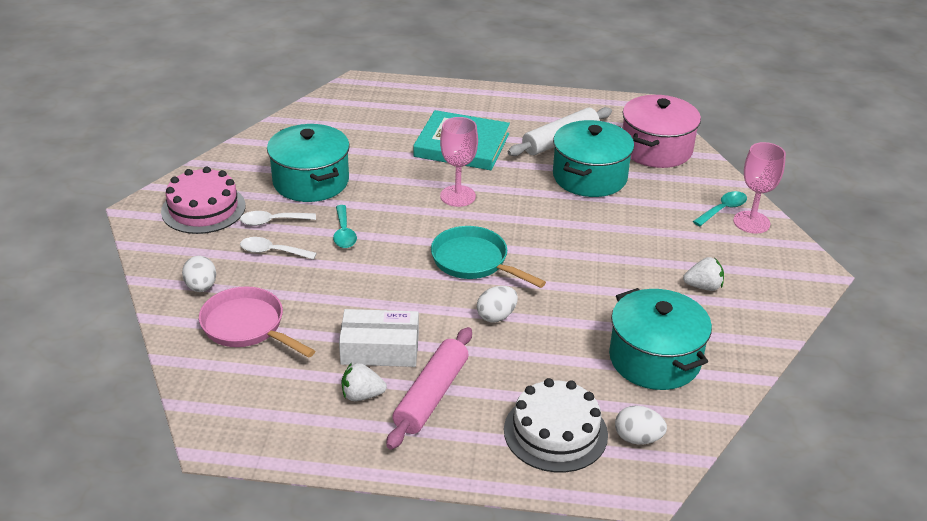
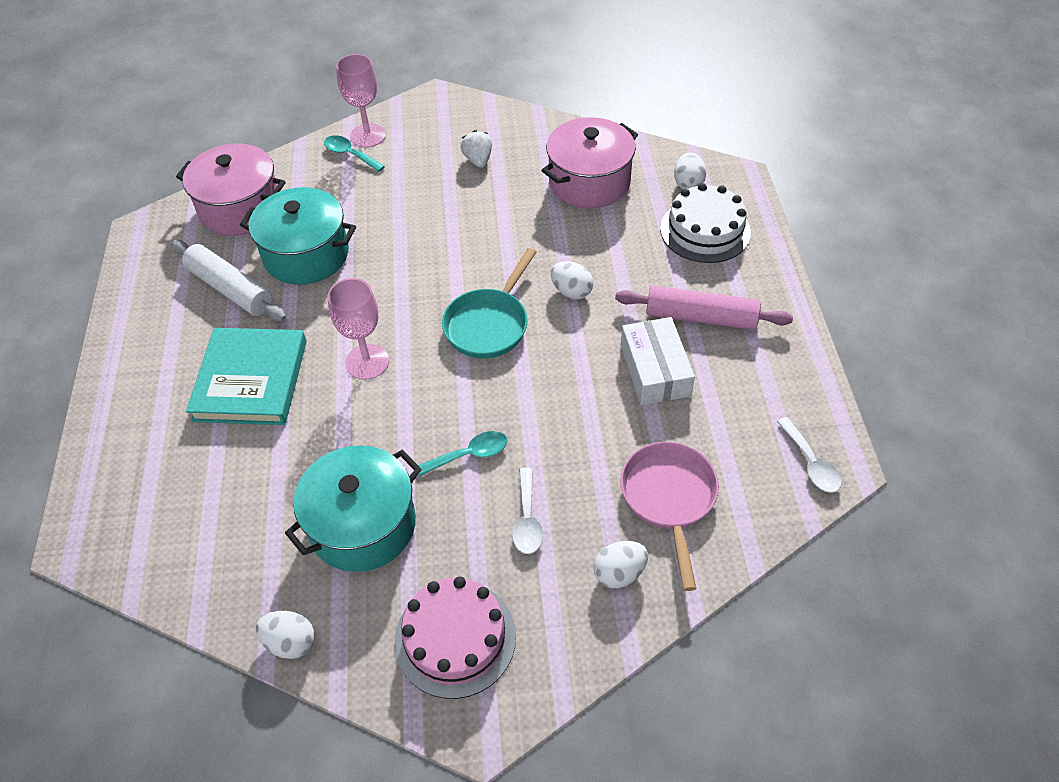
camera: 100 degrees left, 15 degrees up
(244, 149) = (290, 642): none -> white egg
(247, 326) = (669, 498): pink pan -> pink pan turned 150 degrees clockwise
(272, 221) = (464, 540): white spoon -> white spoon (810, 463)
(362, 395) = (724, 368): white strawberry -> none
(654, 359) = (589, 182): turquoise pot -> pink pot

